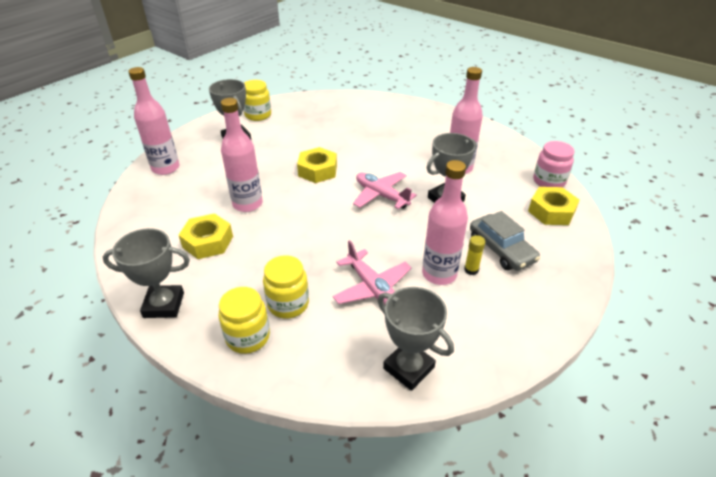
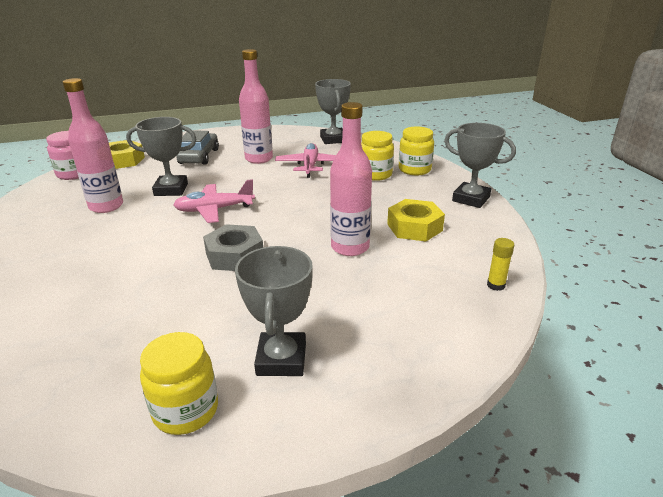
camera: 145 degrees left, 10 degrees down
(165, 168) = (432, 343): pink bottle -> none
(317, 170) = (235, 255): yellow nut -> grey nut
(381, 195) = (214, 210): pink plane -> pink plane turned 90 degrees clockwise
(471, 270) = (236, 155): yellow glue stick -> yellow glue stick (496, 285)

